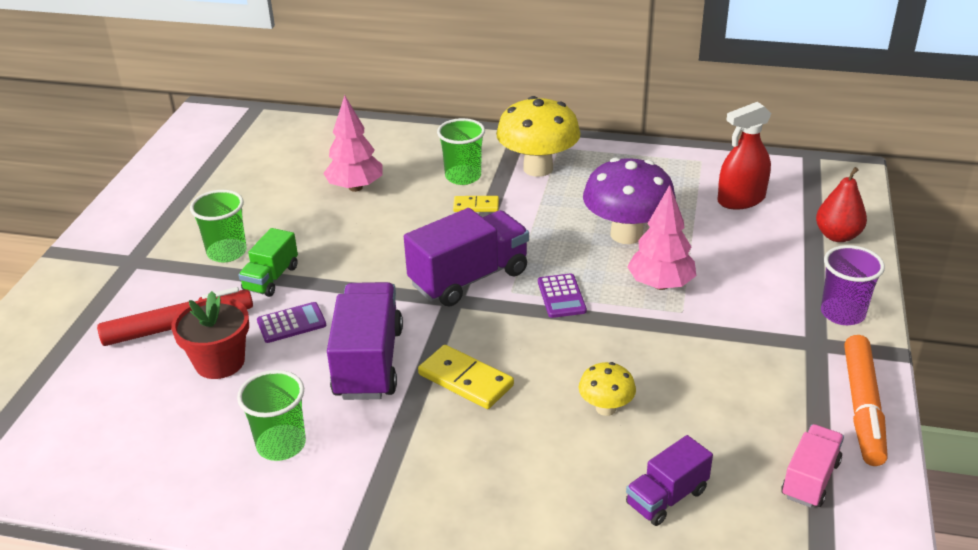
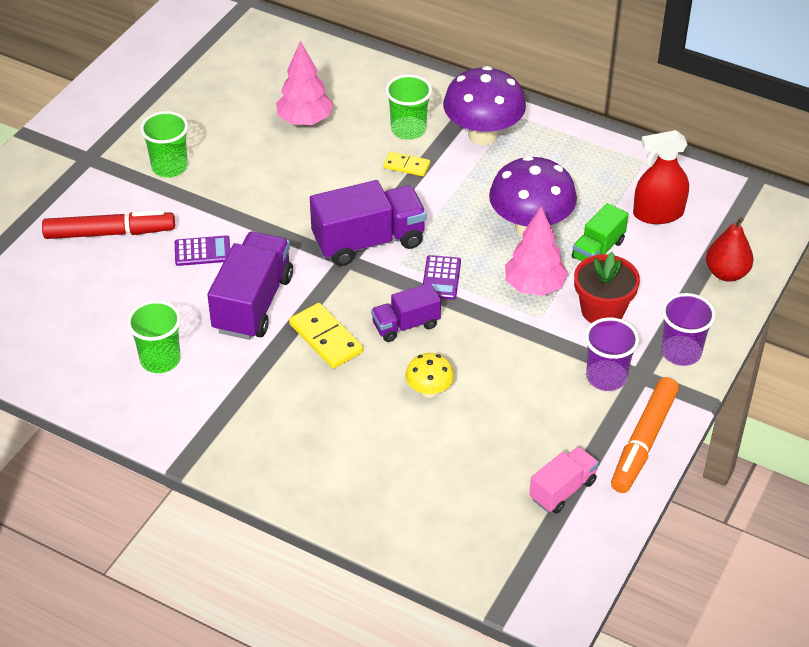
camera: 15 degrees right, 10 degrees up
(220, 362) = (133, 275): red flower pot -> red flower pot (602, 310)
(271, 278) = (199, 203): green truck -> green truck (598, 250)
(538, 168) = (483, 135): yellow mushroom -> purple mushroom
(666, 497) = (440, 476): purple truck -> purple truck (406, 325)
(784, 353) = (606, 377): none -> purple cup

